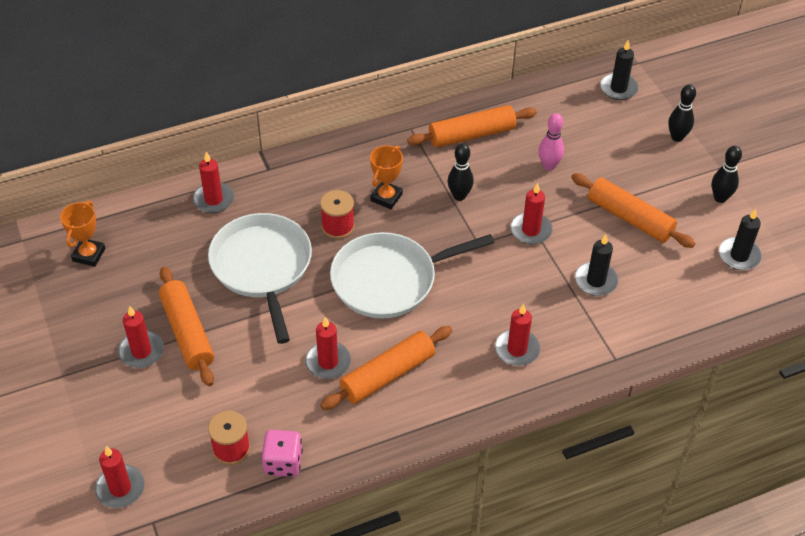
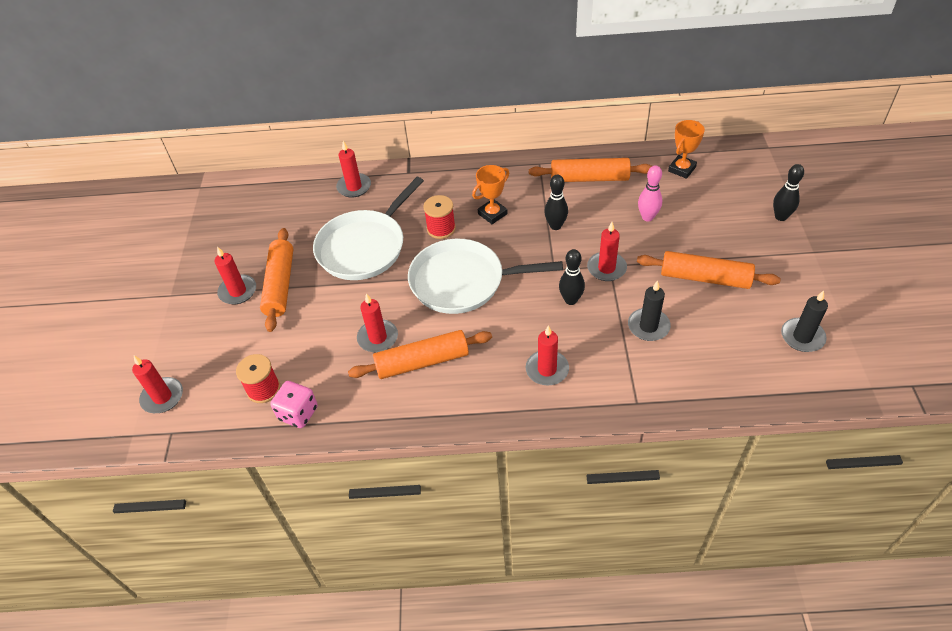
camera: 25 degrees right, 0 degrees up
(89, 255) = (240, 208): orange trophy -> orange trophy (681, 169)
(262, 267) = (364, 247): white pan -> white pan turned 150 degrees counterclockwise
(618, 88) = (740, 165): black candle -> none
(629, 218) = (704, 278): orange rolling pin -> orange rolling pin turned 45 degrees counterclockwise
(720, 198) = (803, 279): black bowling pin -> black bowling pin (570, 300)

